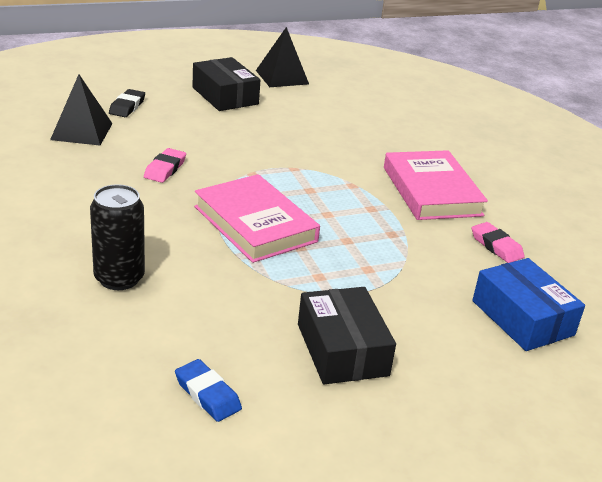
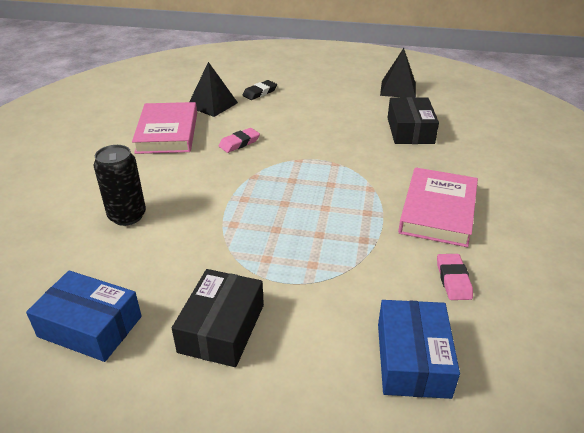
camera: 35 degrees right, 5 degrees up
(207, 394) = (90, 326): blue eraser -> blue box
(225, 96) = (338, 96): black box -> black box (410, 130)
(255, 224) = (260, 201): pink book -> pink book (167, 132)

